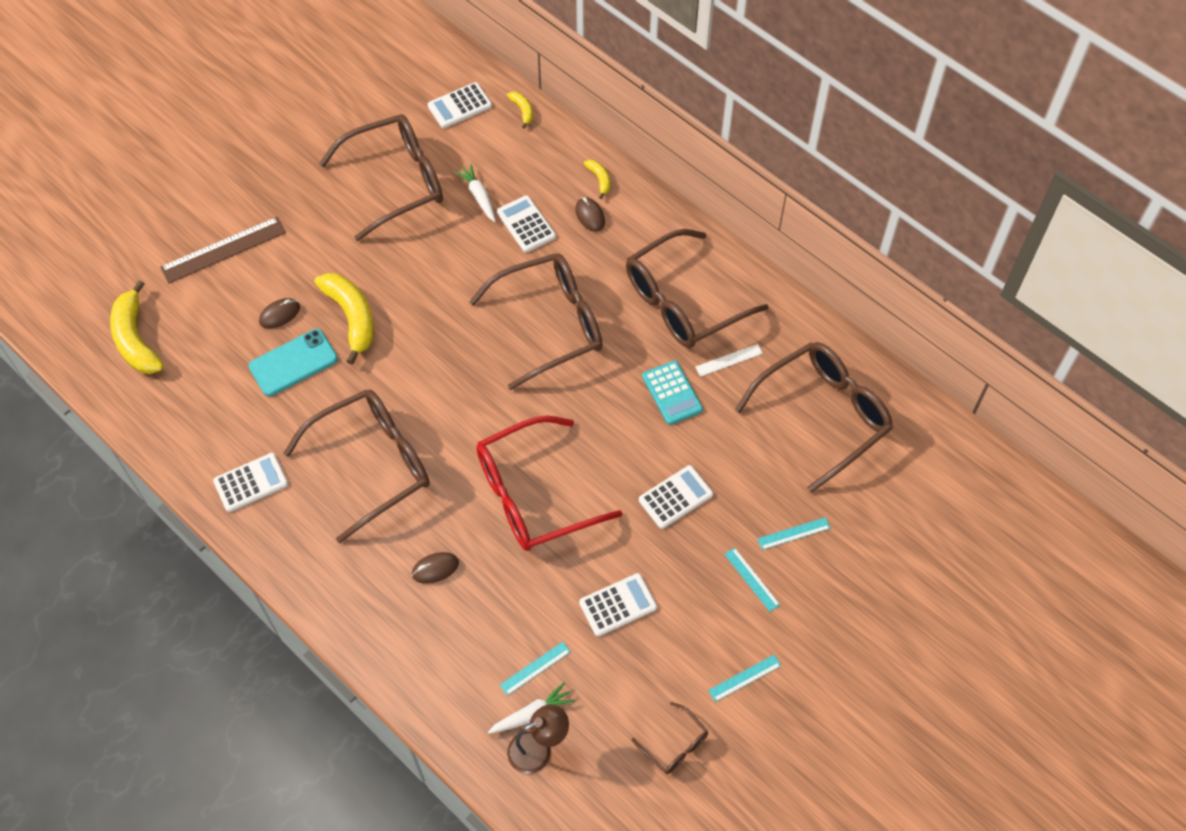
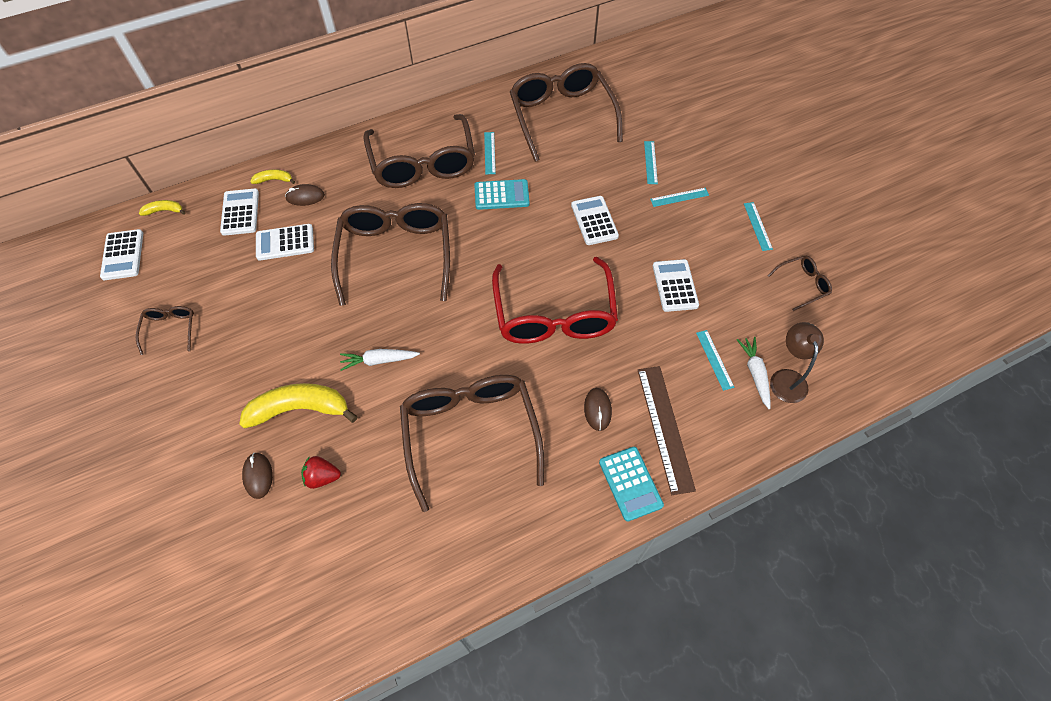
camera: 70 degrees left, 0 degrees up
(136, 339) = (200, 642): yellow banana -> none
(223, 250) = (143, 513): brown ruler -> brown ruler (665, 428)
(251, 483) = (442, 555): white calculator -> white calculator (240, 212)
(293, 363) = (322, 477): turquoise phone -> red strawberry
(365, 620) = (630, 483): none -> turquoise calculator
(396, 182) = (170, 329): brown glasses -> brown glasses, size x0.44
(478, 196) = (232, 268): white carrot -> white carrot (379, 360)
(729, 360) = (489, 153): white ruler -> turquoise ruler

